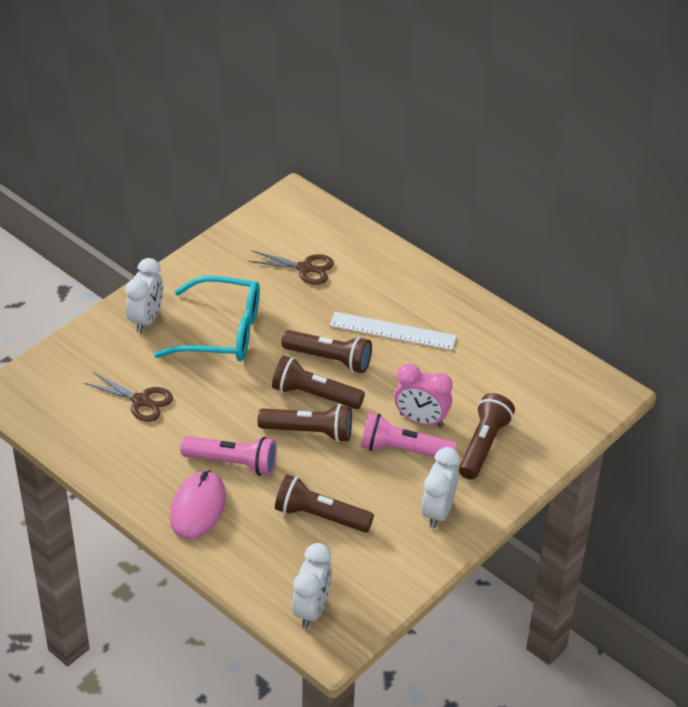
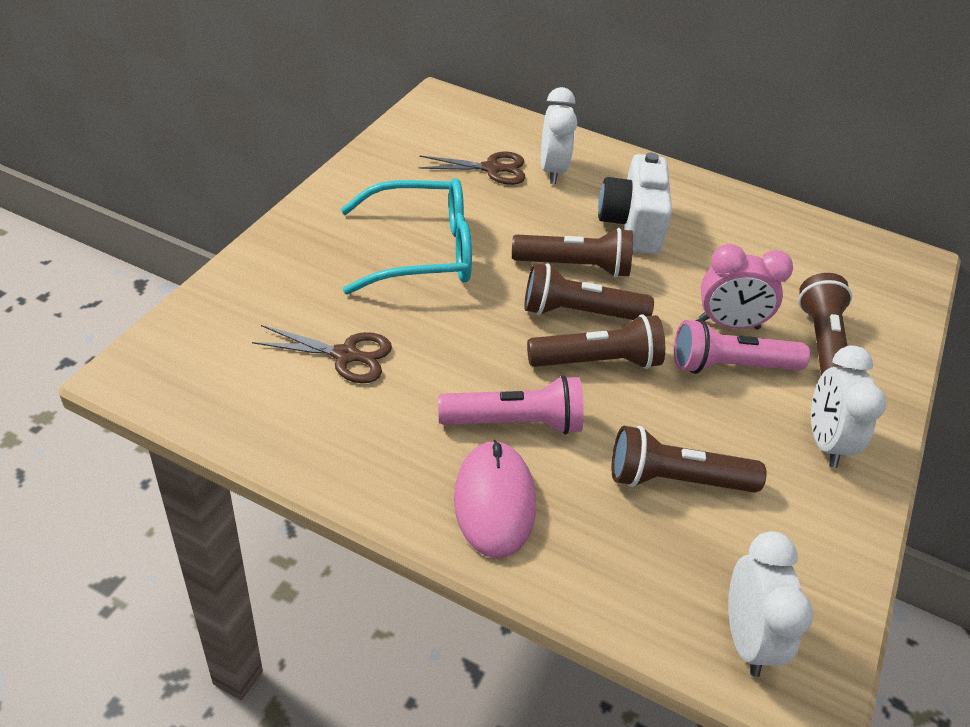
camera: 20 degrees left, 0 degrees up
(146, 319) = (314, 248): white clock -> white clock (552, 171)
(392, 331) = (632, 225): white ruler -> white camera

